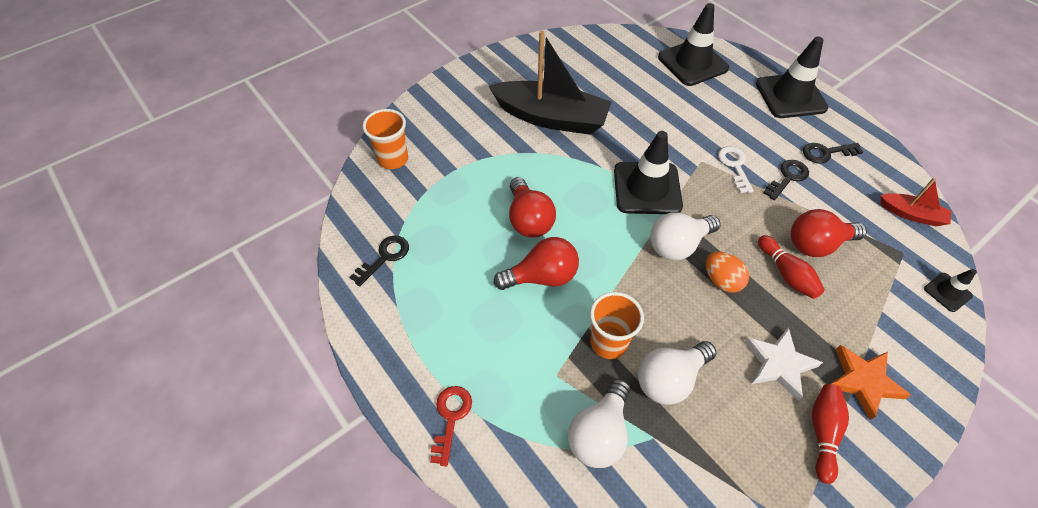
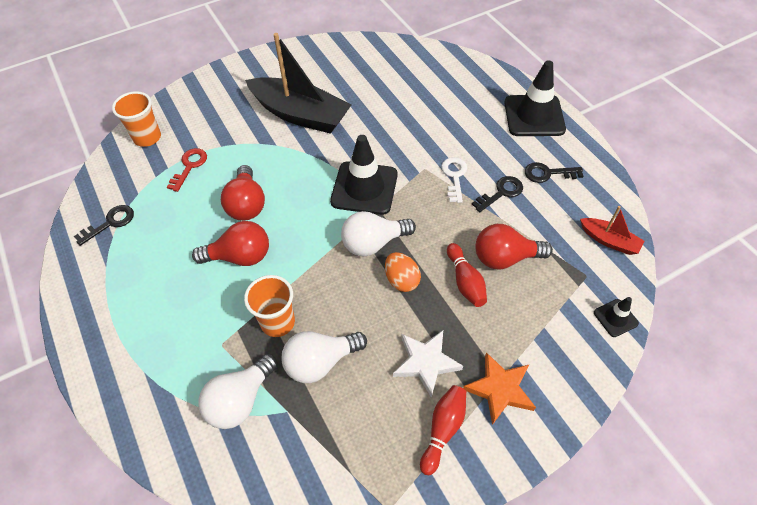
camera: 10 degrees right, 0 degrees up
(451, 418) = (117, 368): red key -> red key (189, 166)
(692, 63) = (451, 76): black traffic cone -> none

